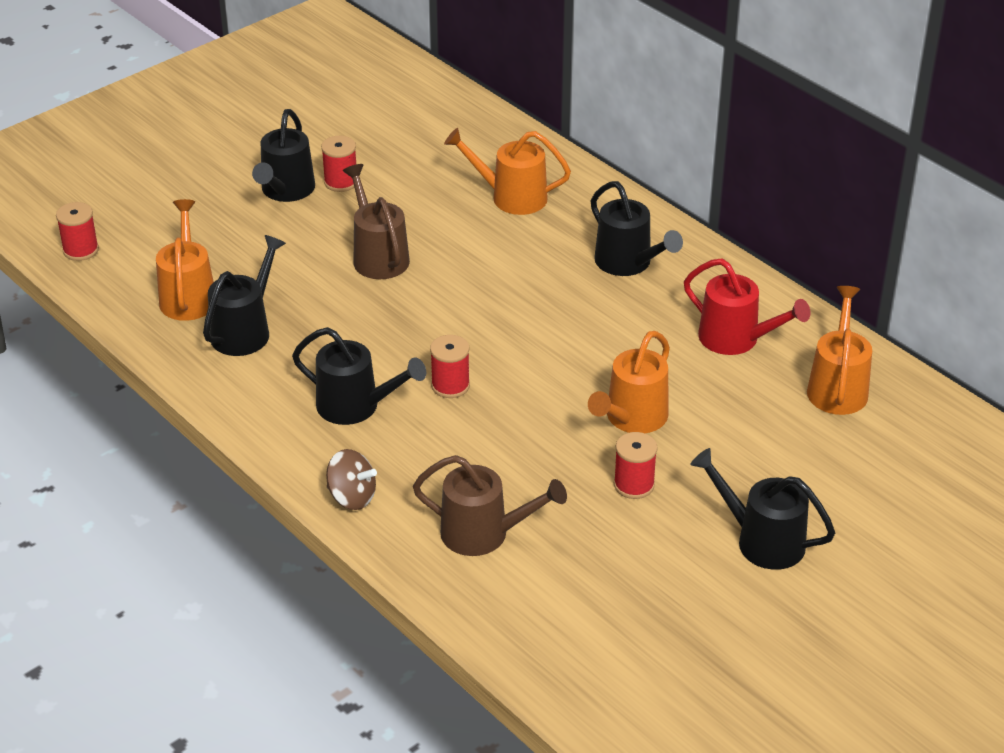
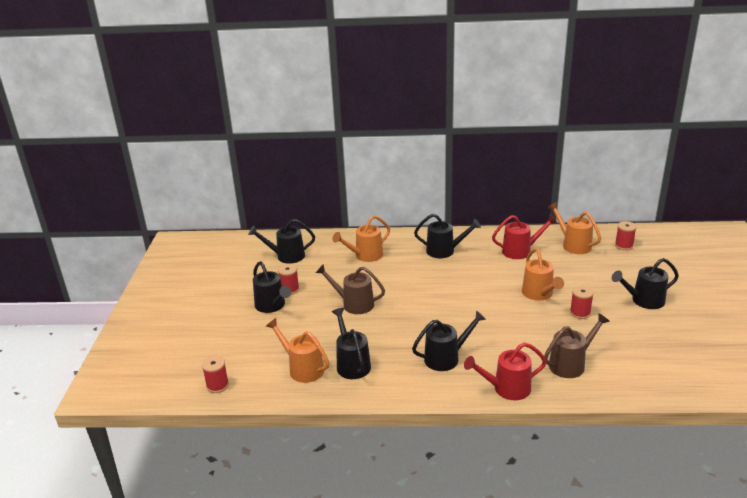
camera: 45 degrees left, 10 degrees down
(352, 497) = (506, 389): brown spinning top -> red watering can
(414, 130) = (286, 256): none -> black watering can
(450, 385) = (464, 327): red spool -> red spool (624, 245)

